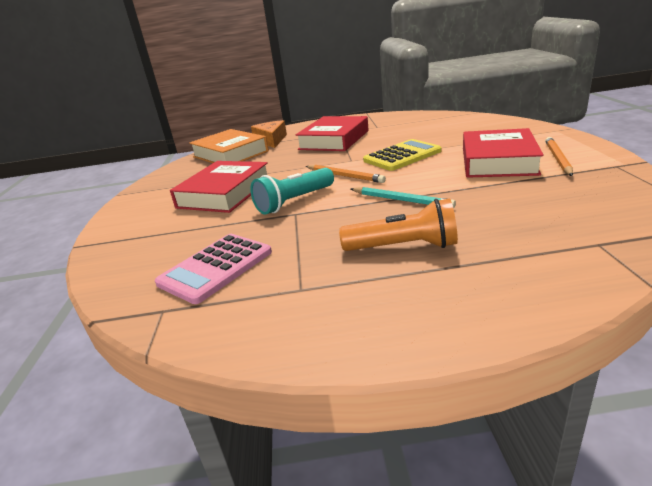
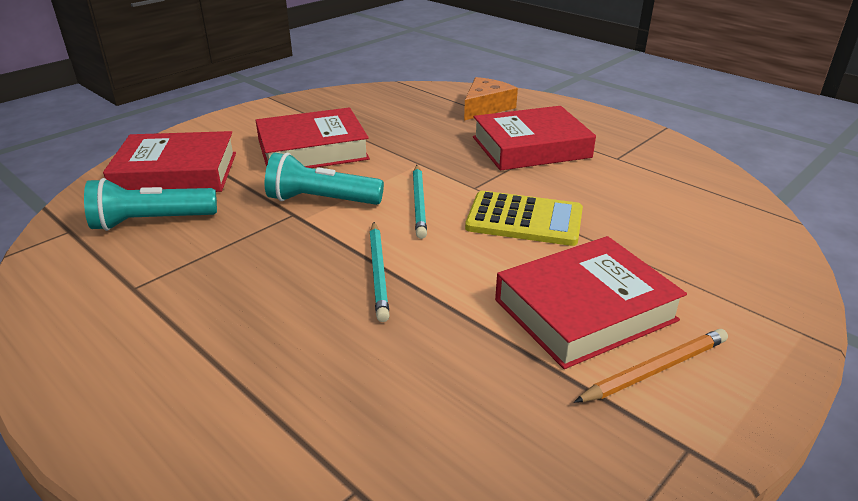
camera: 45 degrees right, 5 degrees up
(160, 247) = (176, 173): none -> red book
(216, 268) = (151, 222): pink calculator -> turquoise flashlight
(230, 154) = (419, 103): orange book -> none
(344, 176) = (419, 203): orange pencil -> turquoise pencil
(404, 247) = (254, 320): orange flashlight -> none

